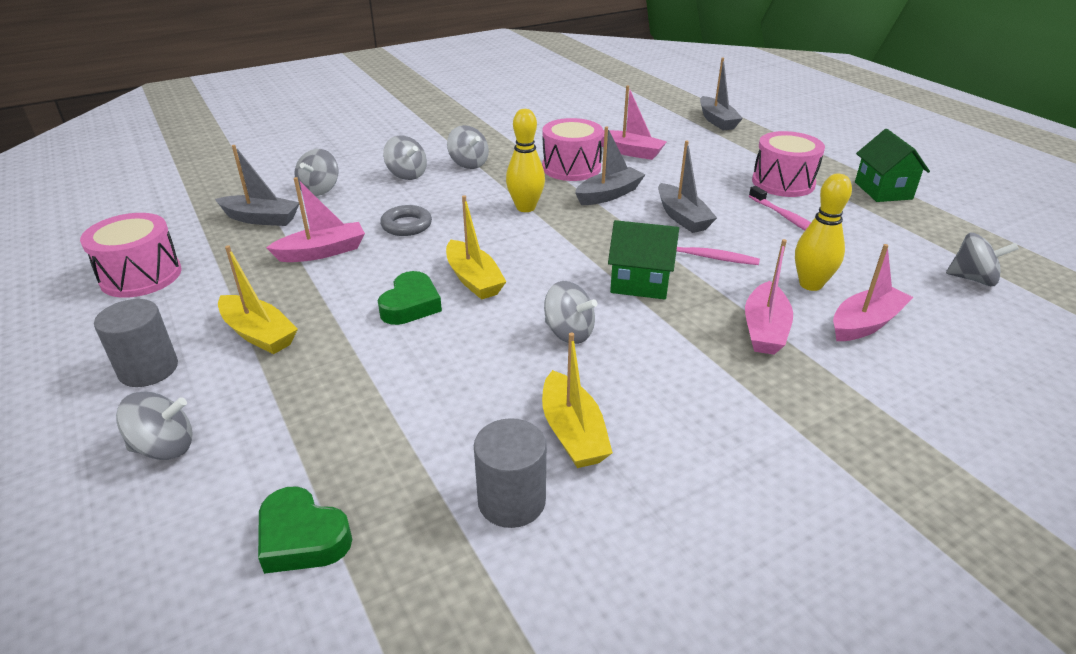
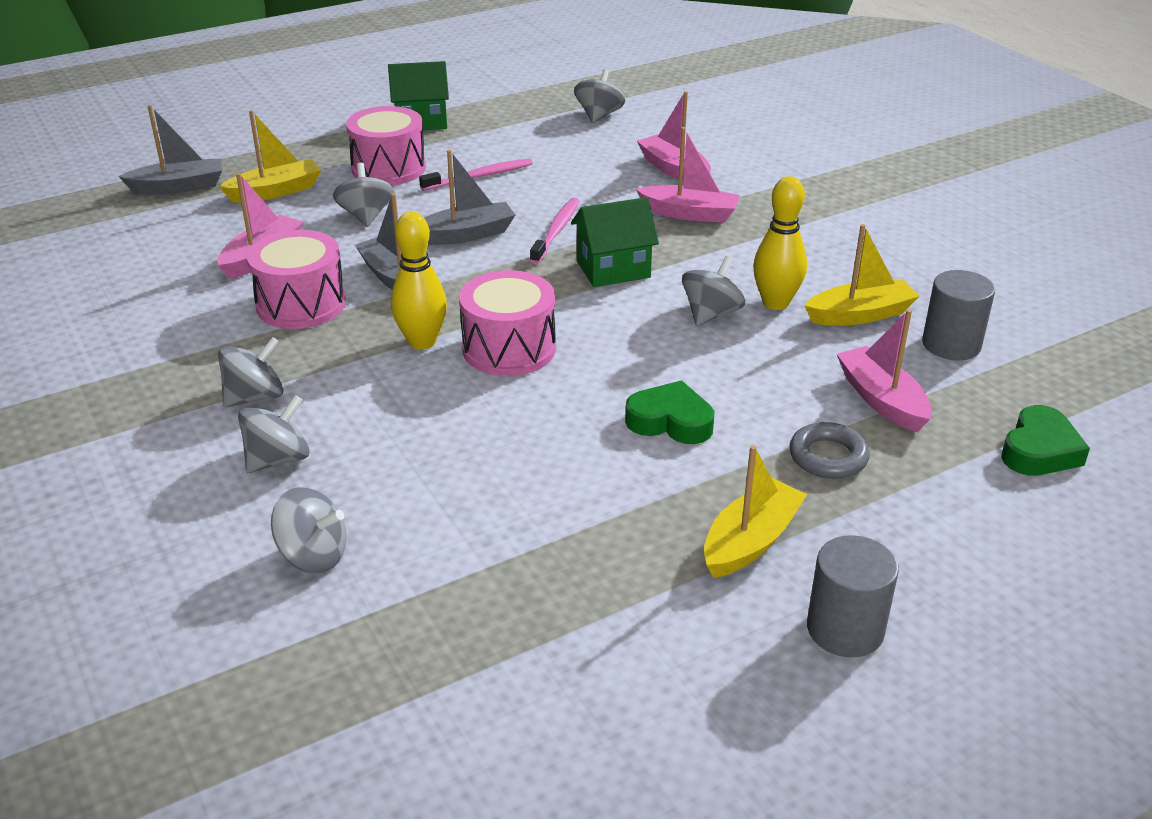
camera: 90 degrees left, 0 degrees up
(141, 276) = (611, 720): pink drum -> pink drum (509, 349)
(165, 447) = (971, 571): grey spinning top -> grey spinning top (366, 216)
(261, 219) = (417, 611): grey boat -> none
(322, 252) = (537, 517): pink boat -> pink boat (881, 400)
(406, 225) = (461, 443): grey ring -> grey ring (828, 457)
(474, 279) = (610, 377): yellow boat -> yellow boat (275, 192)
(640, 283) = (613, 269): green house -> green house turned 60 degrees clockwise
(810, 284) = (611, 183): yellow bowling pin -> yellow bowling pin (775, 303)

